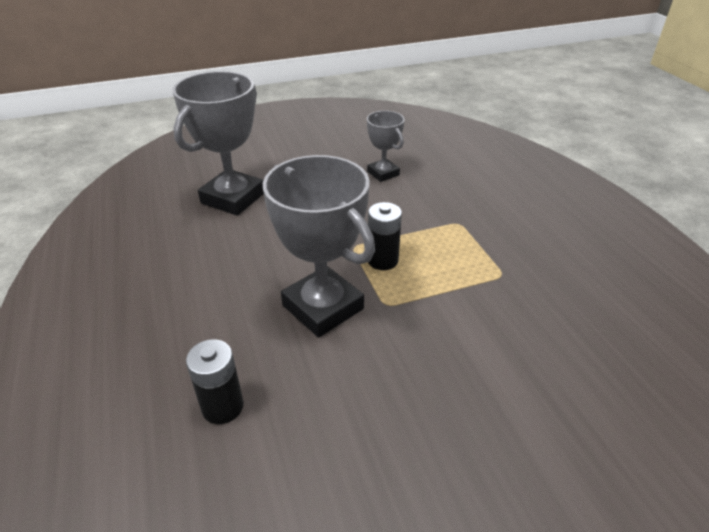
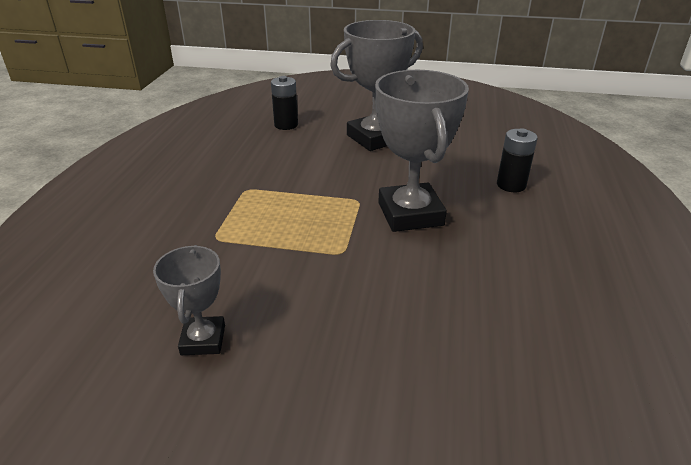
camera: 150 degrees left, 5 degrees down
(233, 198) = (452, 384): grey trophy -> grey trophy (375, 138)
(382, 260) = (327, 231): black battery -> black battery (286, 125)

